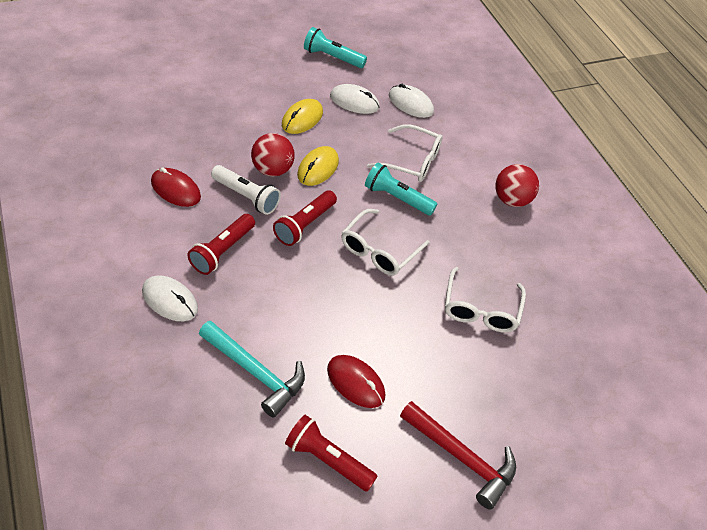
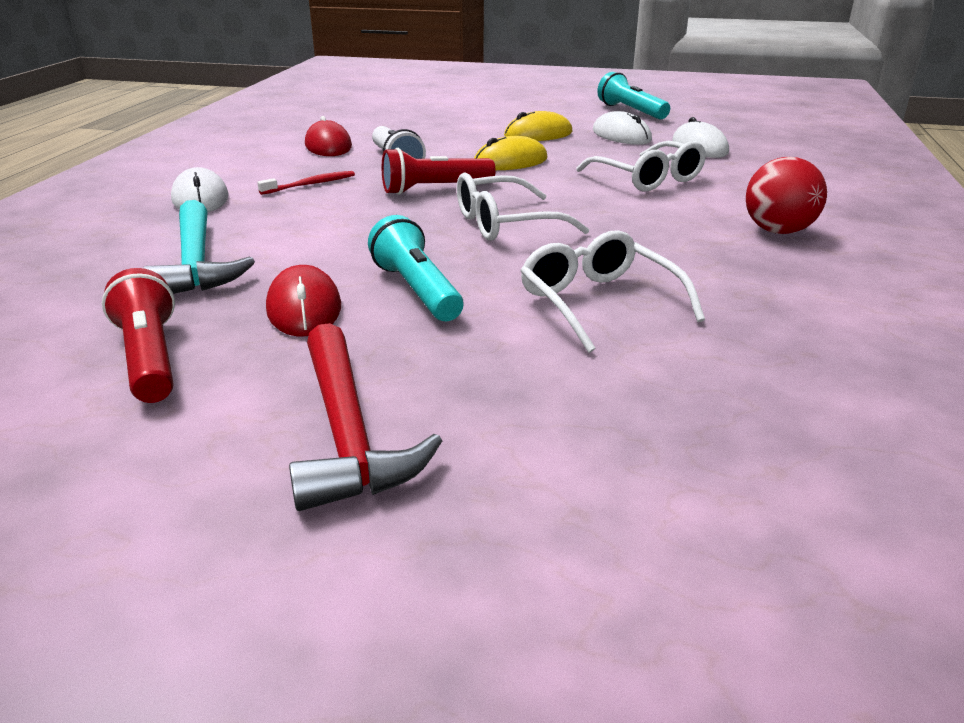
camera: 40 degrees right, 20 degrees down
(222, 251) = (310, 184): red flashlight -> red toothbrush
(272, 170) = (453, 154): red ball -> none
(397, 198) = (588, 196): turquoise flashlight -> turquoise flashlight (417, 290)
(481, 309) = (599, 303): white glasses -> white glasses turned 105 degrees clockwise

